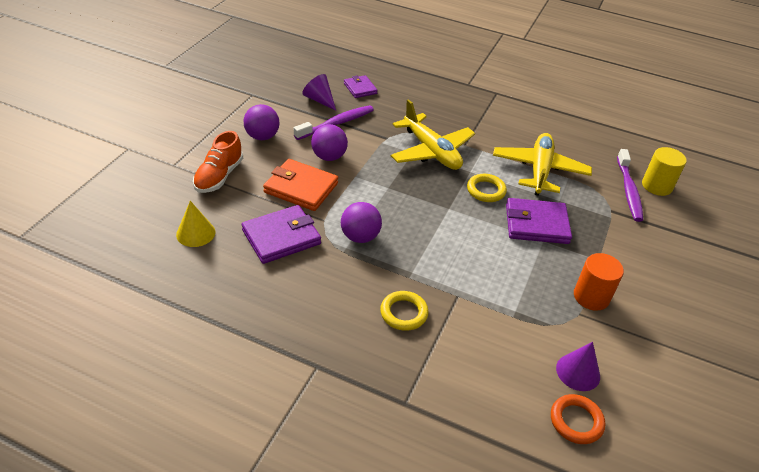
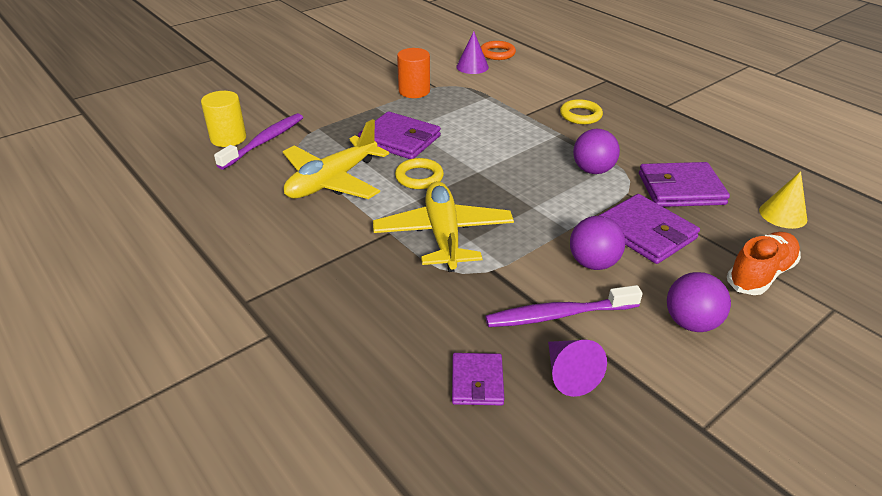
camera: 150 degrees left, 5 degrees down
(301, 188) = (645, 232): orange wallet -> purple wallet

